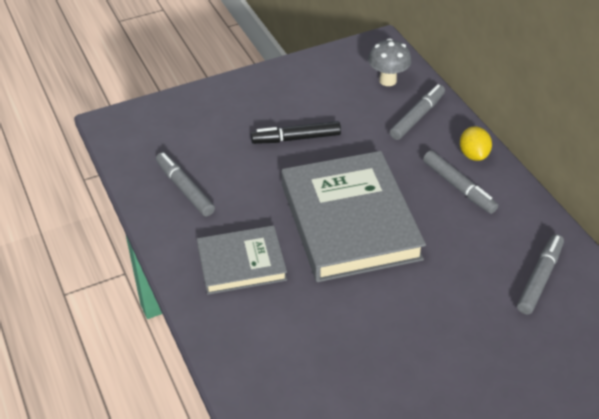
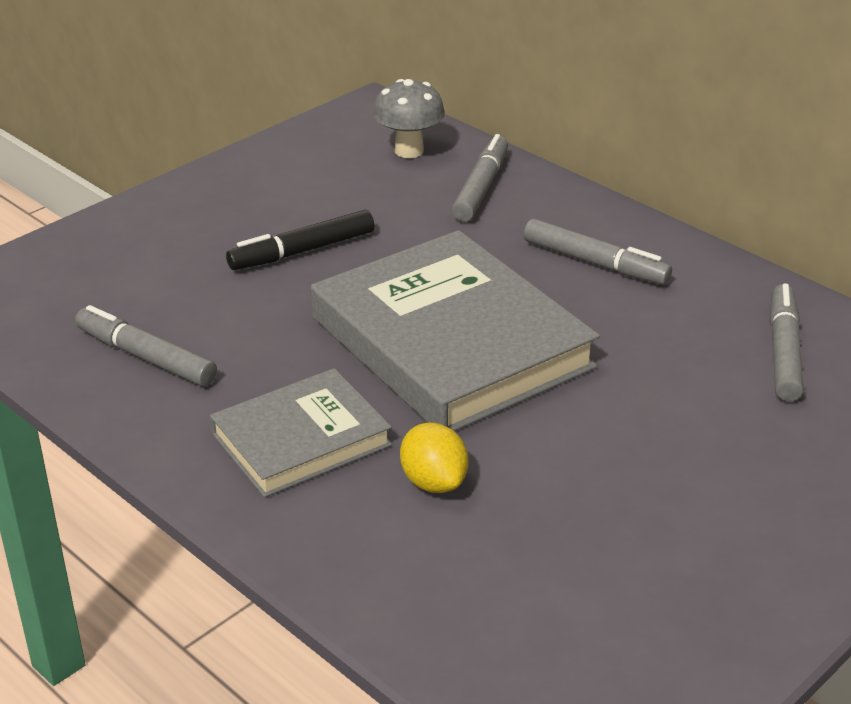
camera: 20 degrees left, 10 degrees down
(473, 155) = (593, 218): yellow lemon -> yellow lemon (433, 482)

